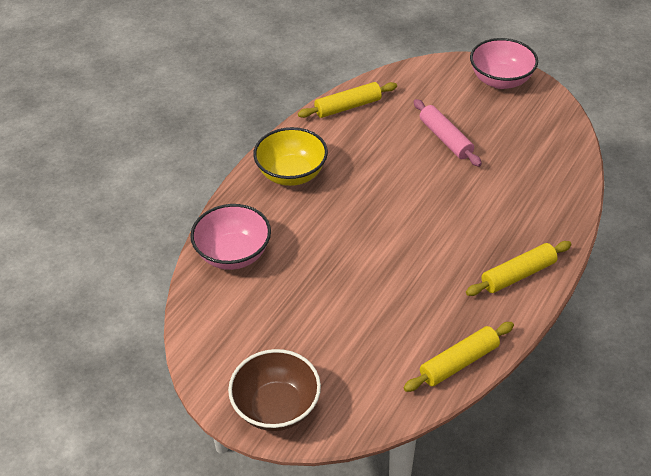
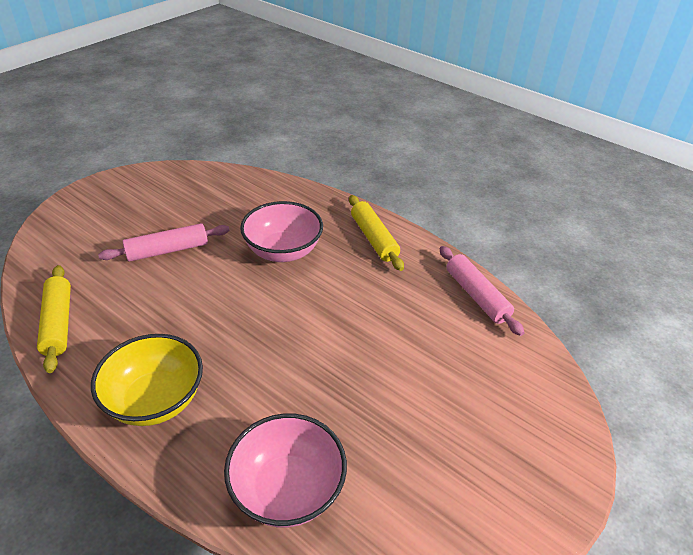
camera: 85 degrees left, 5 degrees down
(276, 407) = (546, 461): brown bowl -> none
(458, 362) = (476, 296): yellow rolling pin -> pink rolling pin
(500, 80) = (101, 196): pink bowl -> pink bowl (283, 251)

